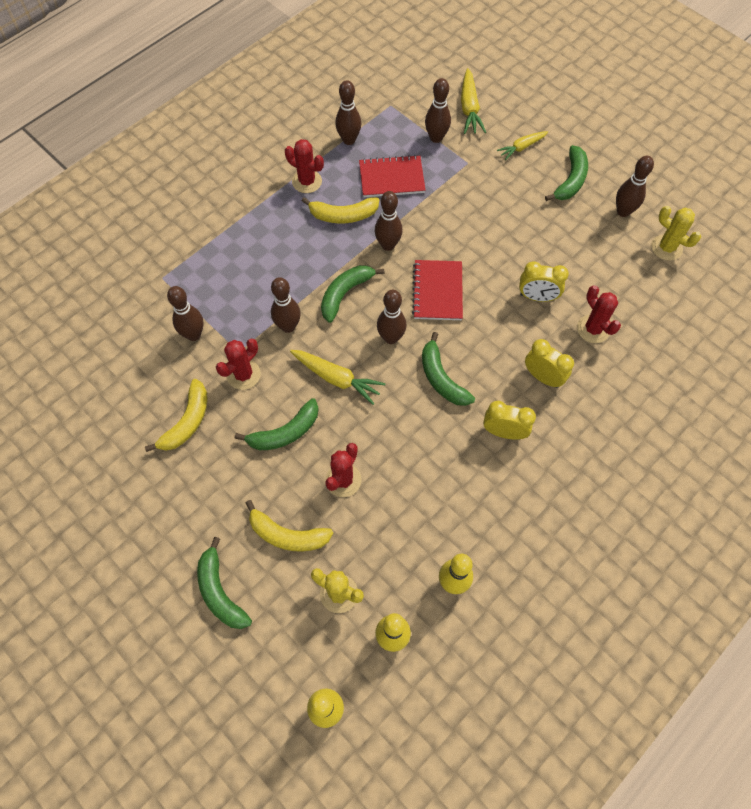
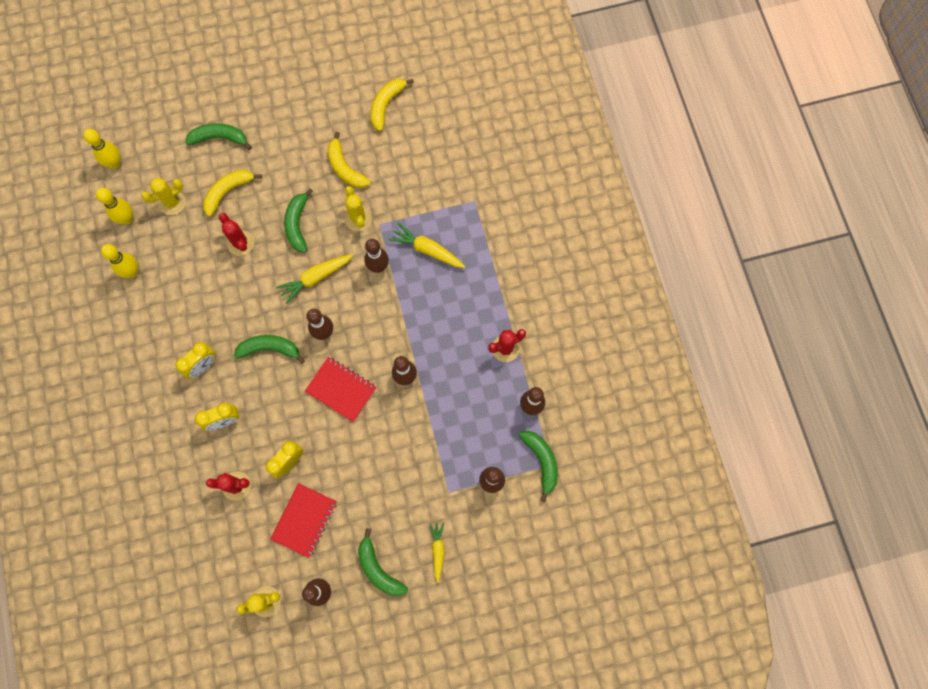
camera: 120 degrees right, 10 degrees up
(193, 334) = (411, 201): brown bowling pin -> none
(243, 375) = (358, 219): red cactus -> yellow cactus
(343, 215) = (454, 358): yellow banana -> yellow banana (386, 105)
(345, 294) = (381, 321): green banana -> green banana (541, 461)
(391, 178) = (469, 418): red notebook -> red notebook (304, 520)
(469, 108) = (508, 533): yellow carrot -> yellow carrot (427, 250)

